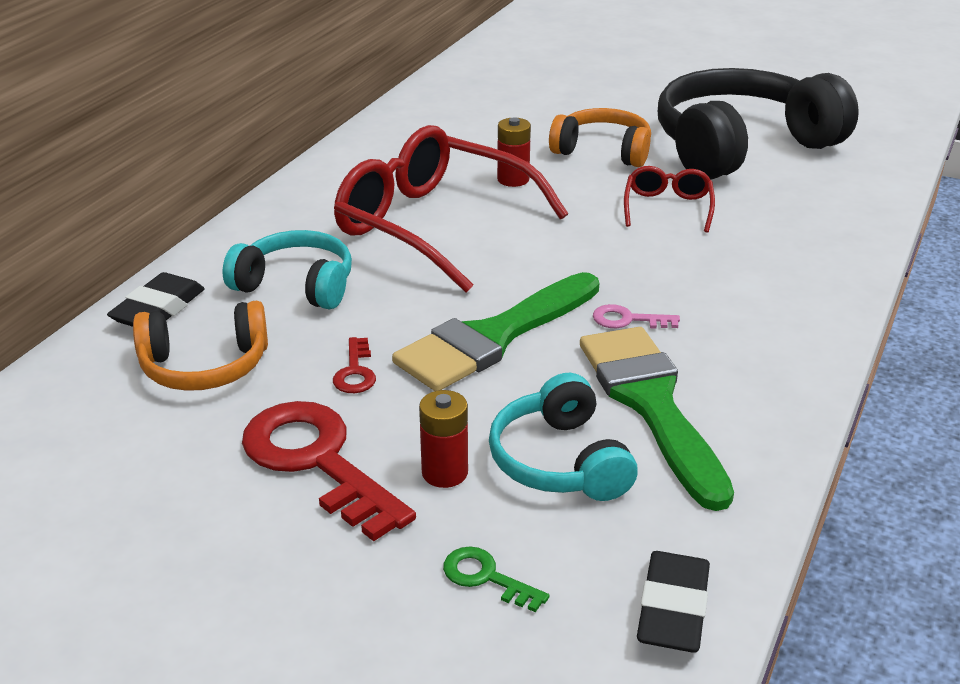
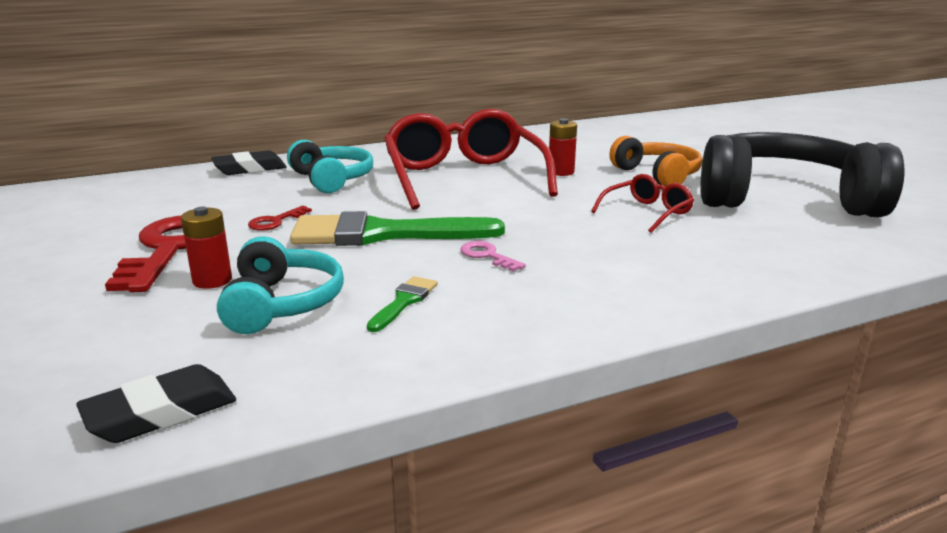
camera: 40 degrees right, 10 degrees down
(205, 366) = (216, 195): orange headphones -> none
(486, 577) = (114, 336): green key -> none
(559, 461) = (282, 304): turquoise headphones -> turquoise headphones turned 150 degrees clockwise
(651, 404) = (404, 302): green brush -> green brush, size x0.44

